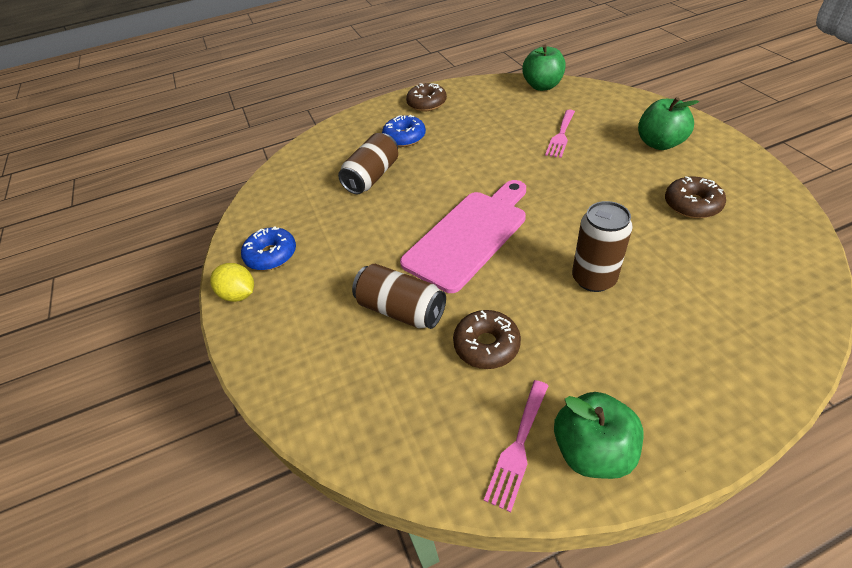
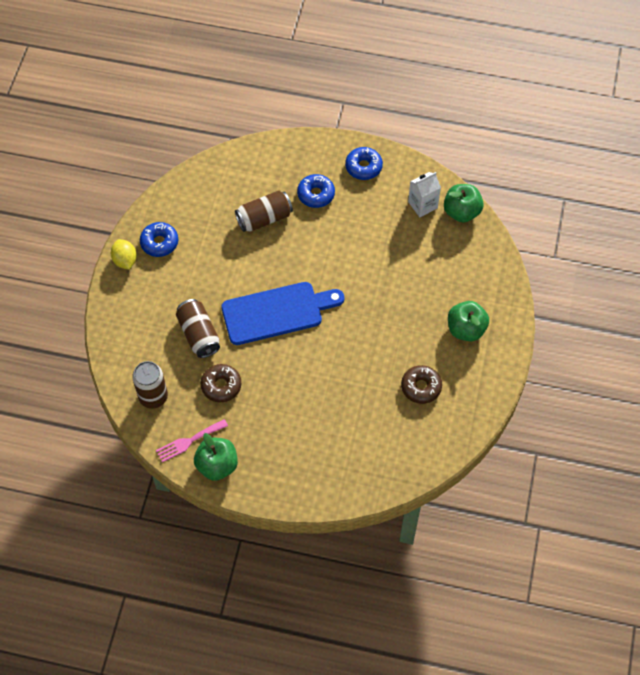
camera: 30 degrees right, 15 degrees up
(427, 103) = (363, 167): brown donut -> blue donut
(469, 236) = (276, 312): pink cutting board -> blue cutting board
(506, 98) = (422, 205): none -> white carton
(561, 136) = (415, 273): pink fork -> none
(593, 279) = (311, 390): brown can -> brown can (153, 397)

